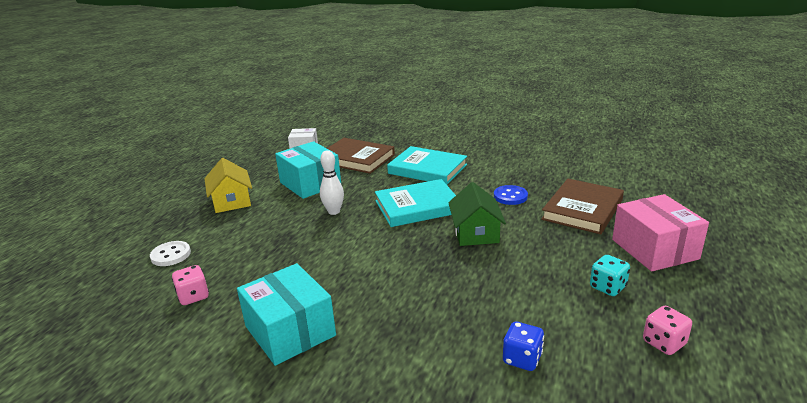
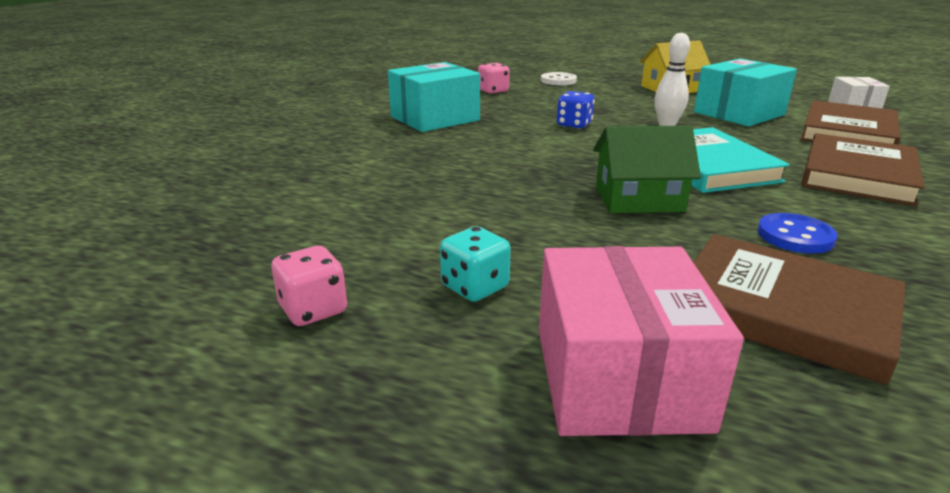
camera: 90 degrees right, 0 degrees up
(427, 169) = (858, 175): turquoise book -> brown book
(522, 359) = (342, 205): blue dice -> blue dice (574, 125)
(654, 249) = (618, 377): pink box -> pink box turned 75 degrees counterclockwise

